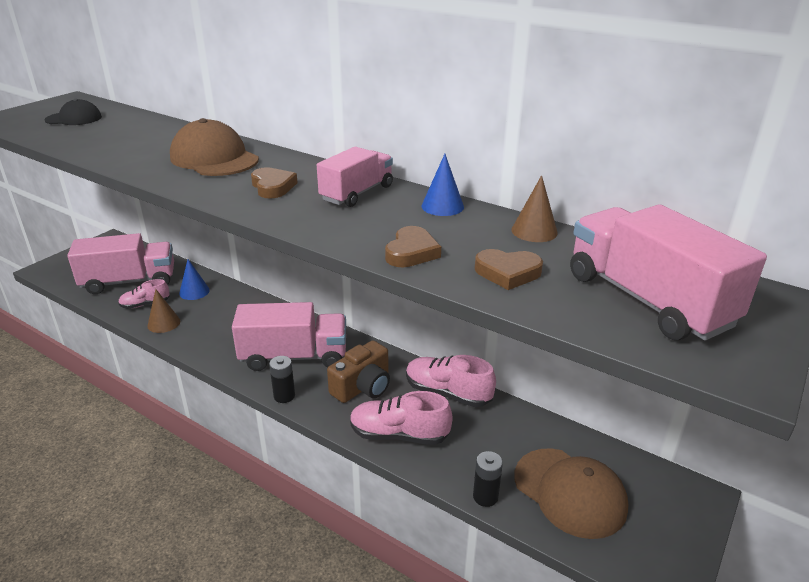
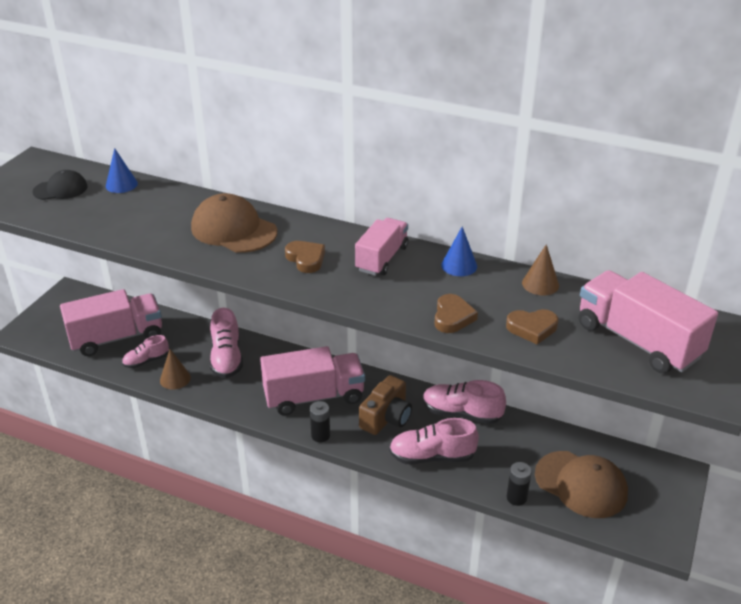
camera: 10 degrees left, 5 degrees up
(194, 291) = (188, 341): blue cone -> blue cone (121, 184)
(223, 310) = (226, 358): none -> pink shoe

